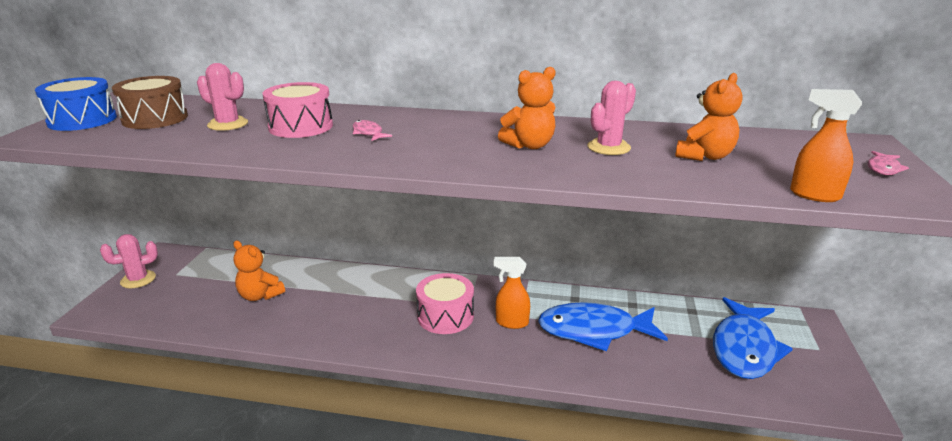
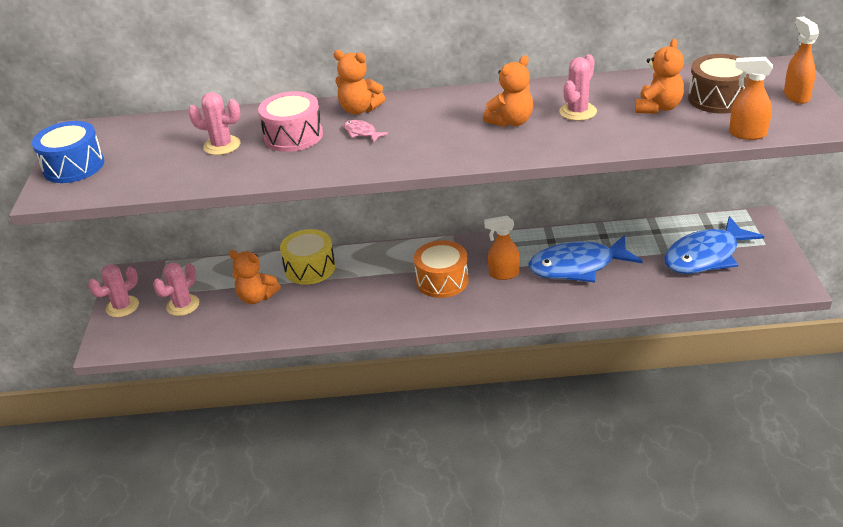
camera: 10 degrees left, 10 degrees up
(155, 118) = (144, 151): brown drum -> brown drum (718, 98)
(190, 289) = (183, 305): none -> pink cactus
(326, 279) = (310, 268): none -> yellow drum
(382, 116) = (359, 109): none -> orange teddy bear
(445, 316) = (442, 280): pink drum -> orange drum
(744, 348) = (705, 256): blue fish -> blue fish turned 45 degrees clockwise
(883, 168) = (796, 96): pink fish -> orange spray bottle

